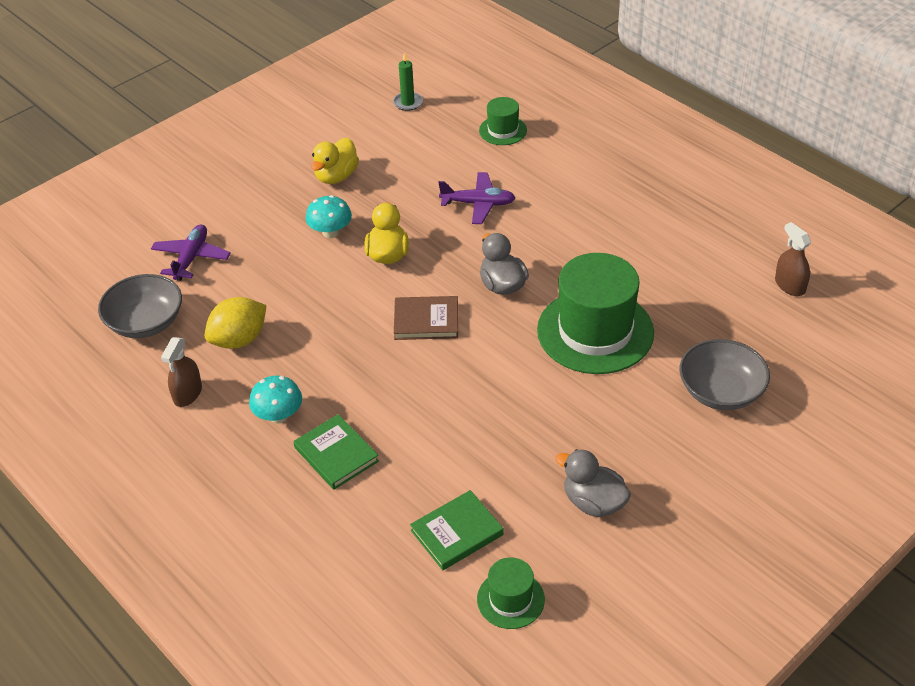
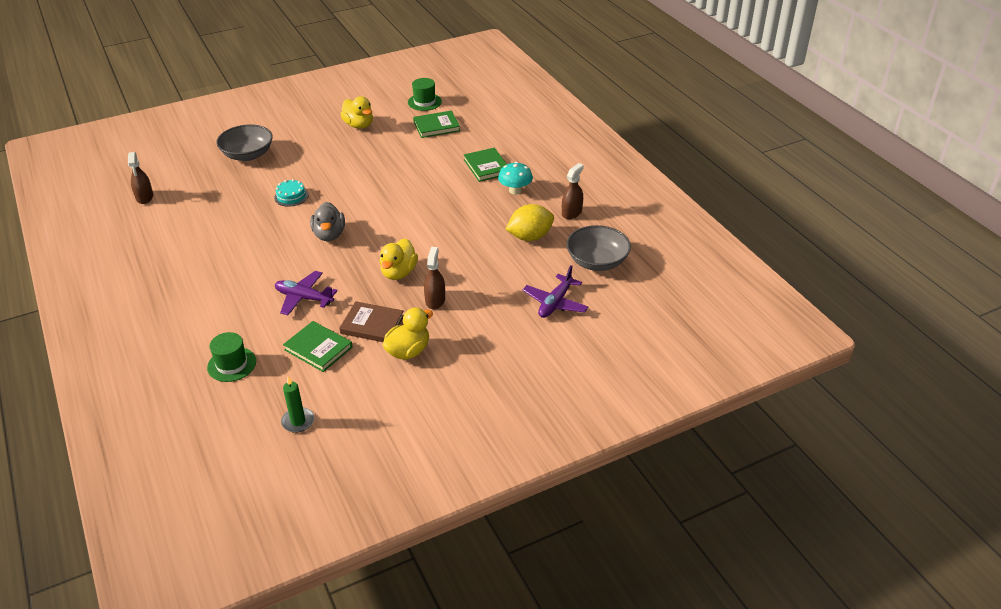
camera: 165 degrees left, 5 degrees down
(330, 232) = (435, 300): turquoise mushroom -> brown spray bottle
(426, 321) = (396, 223): brown book -> brown book (372, 325)
(428, 160) = (318, 348): none -> green book
(593, 502) = (359, 125): grey duck -> yellow duck
(595, 331) = (291, 196): green hat -> turquoise cake

